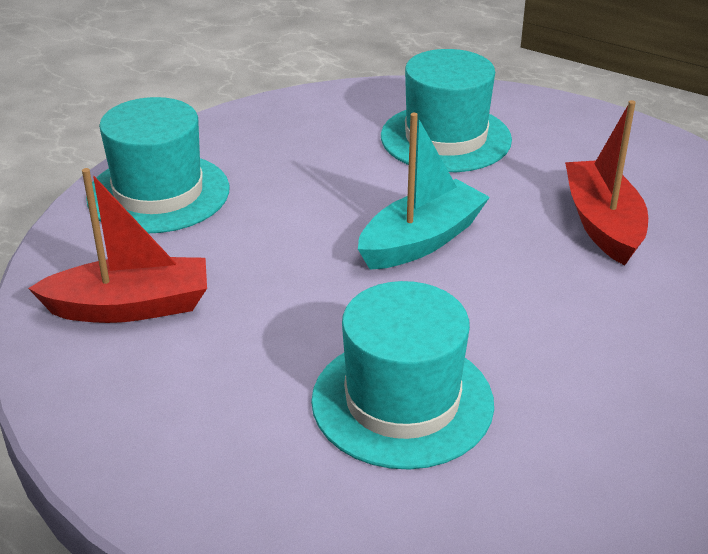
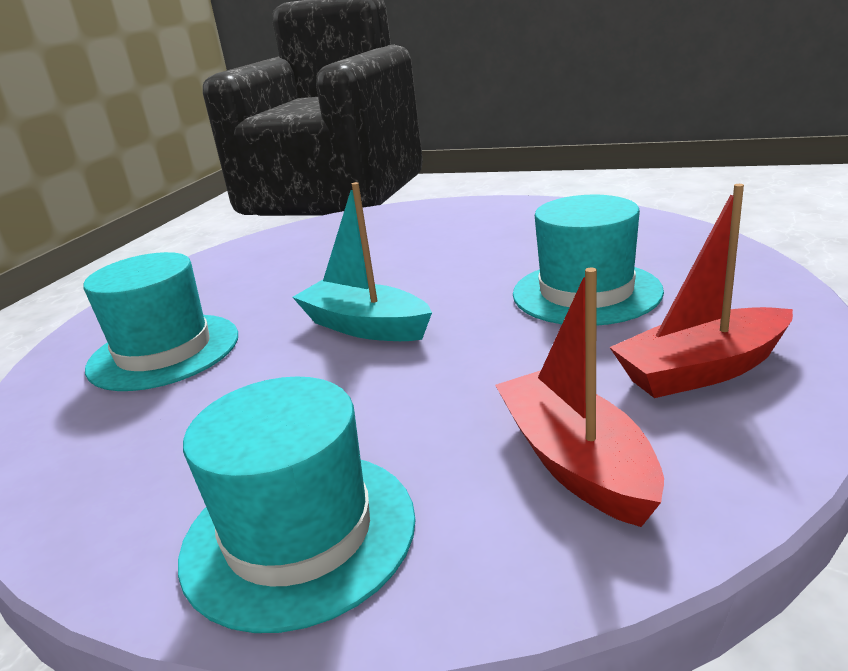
camera: 100 degrees left, 10 degrees down
(602, 224) = (319, 269): red boat -> red boat (702, 370)

